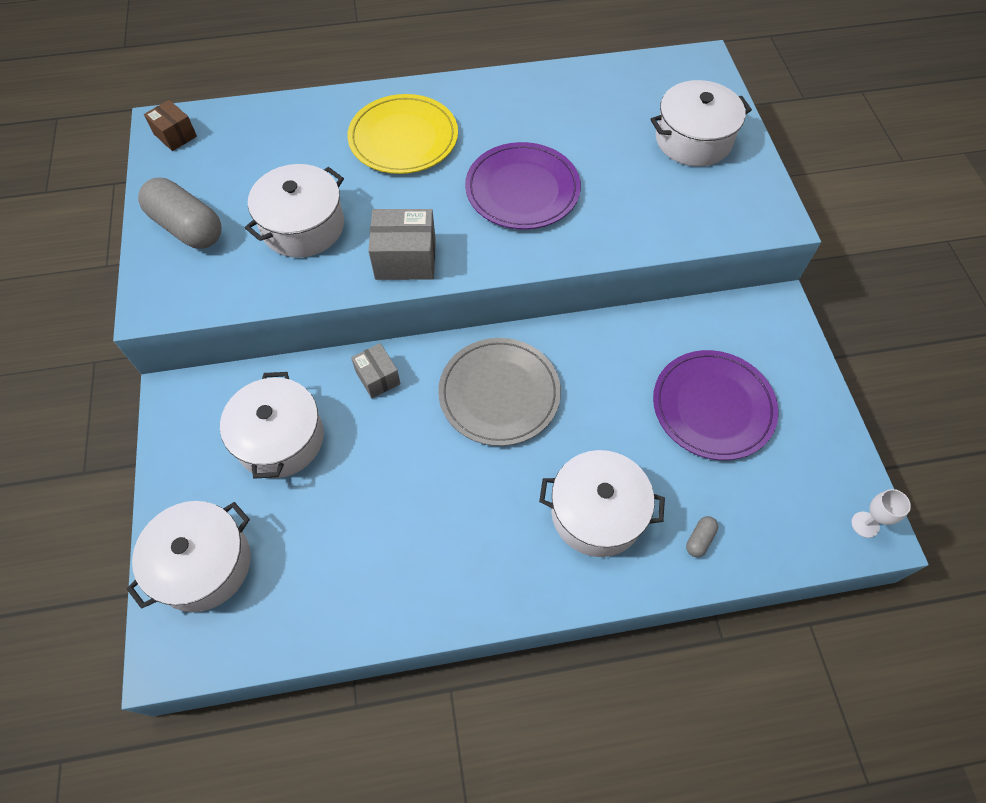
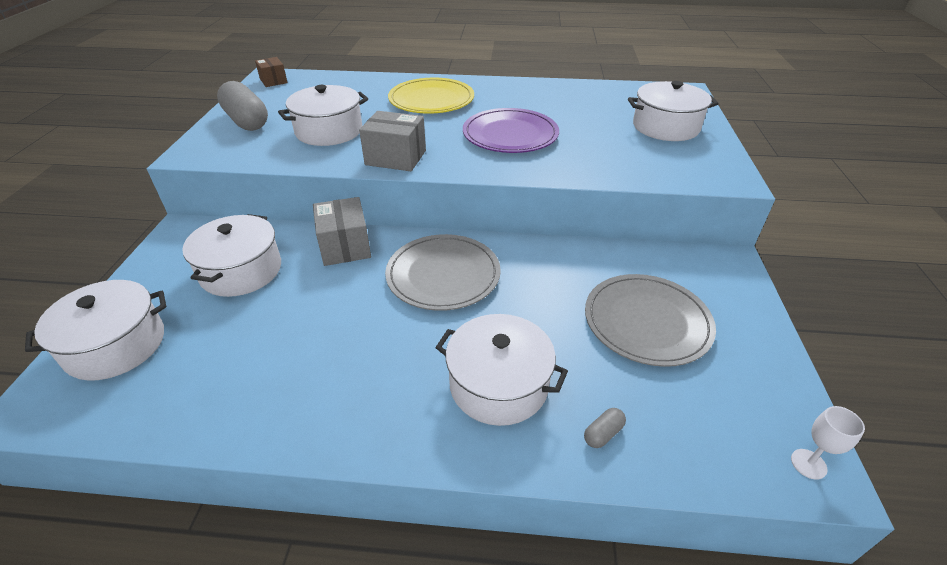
camera: 15 degrees right, 20 degrees down
(377, 377) = (345, 246): grey box -> grey box, size x1.58
(713, 407) = (647, 322): purple plate -> grey plate

